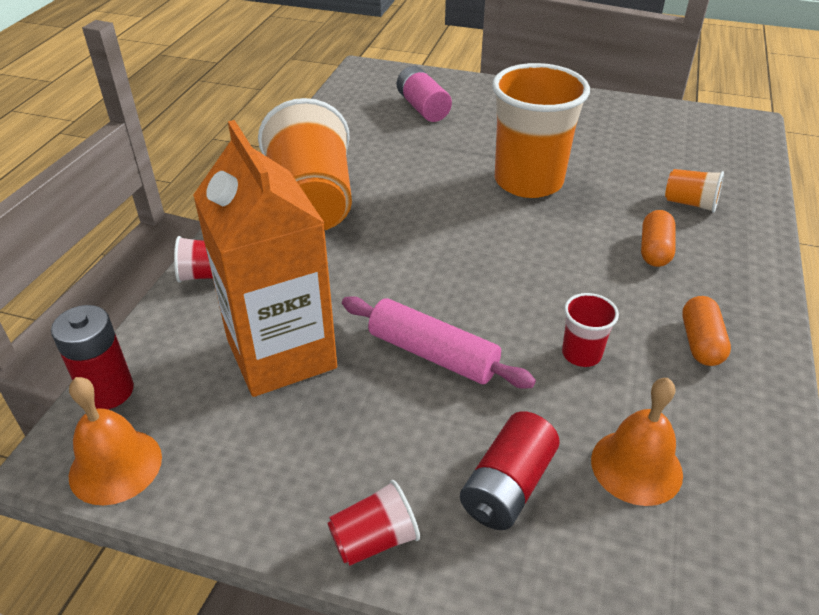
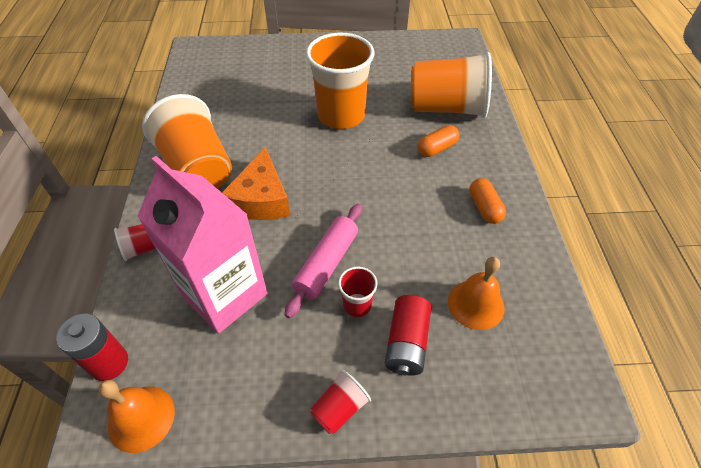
camera: 20 degrees left, 10 degrees up
(281, 354) = (224, 294): orange carton -> pink carton
(377, 255) = (261, 199): none -> orange cheese
(423, 108) = (247, 71): pink battery -> none
(433, 354) = (326, 264): pink rolling pin -> pink rolling pin turned 75 degrees counterclockwise
(581, 354) = (418, 236): red cup -> red cup (357, 305)
(655, 250) = (437, 148): orange capsule -> orange capsule turned 60 degrees clockwise
(690, 203) = (446, 108): orange cup -> orange cup, size x2.26

